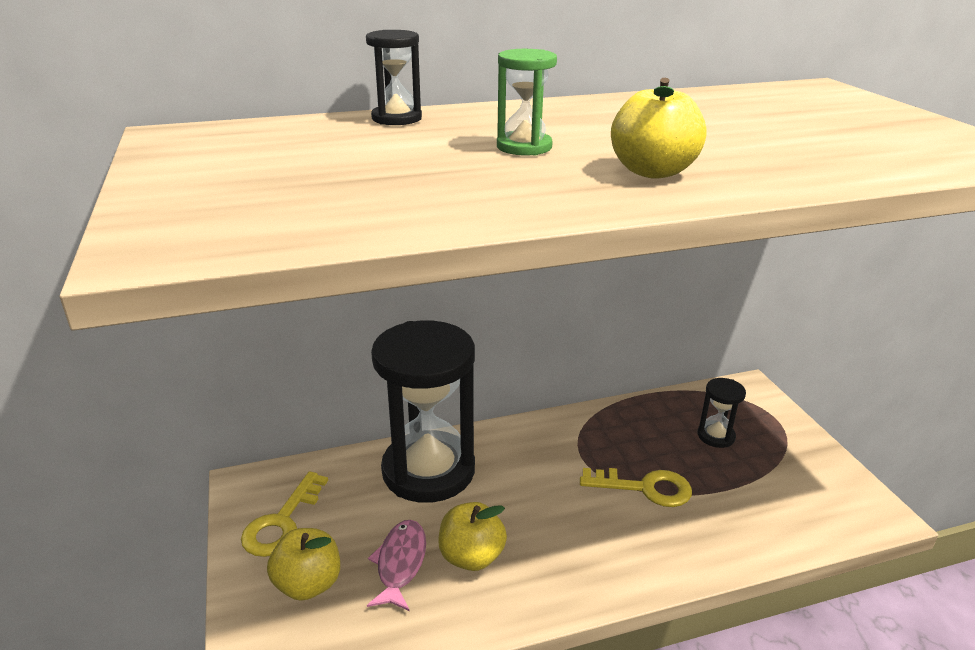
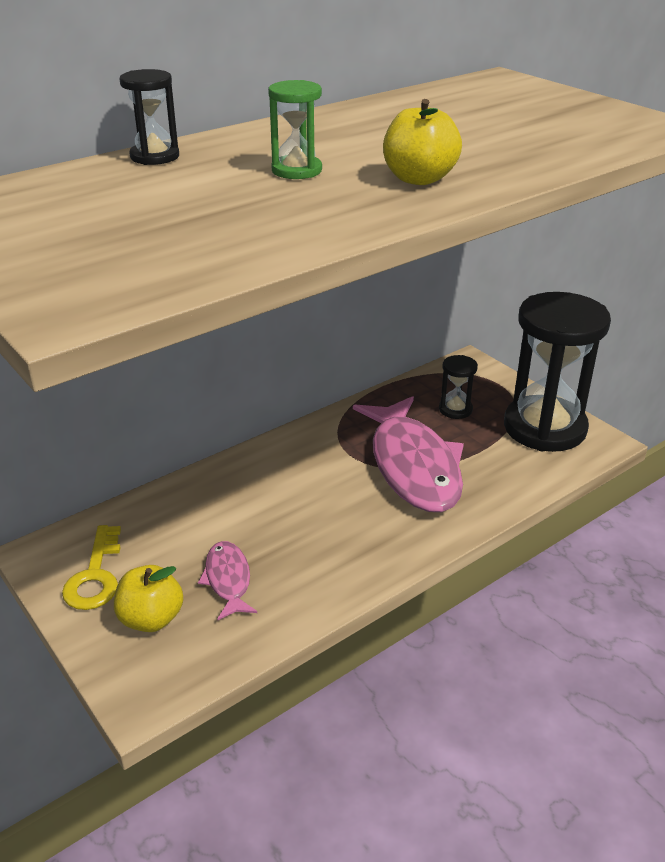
camera: 20 degrees left, 5 degrees up
(428, 470) = (214, 497): black hourglass -> black hourglass (544, 428)
(471, 557) = (289, 558): yellow apple -> none
(645, 488) = (413, 466): yellow key -> pink fish

